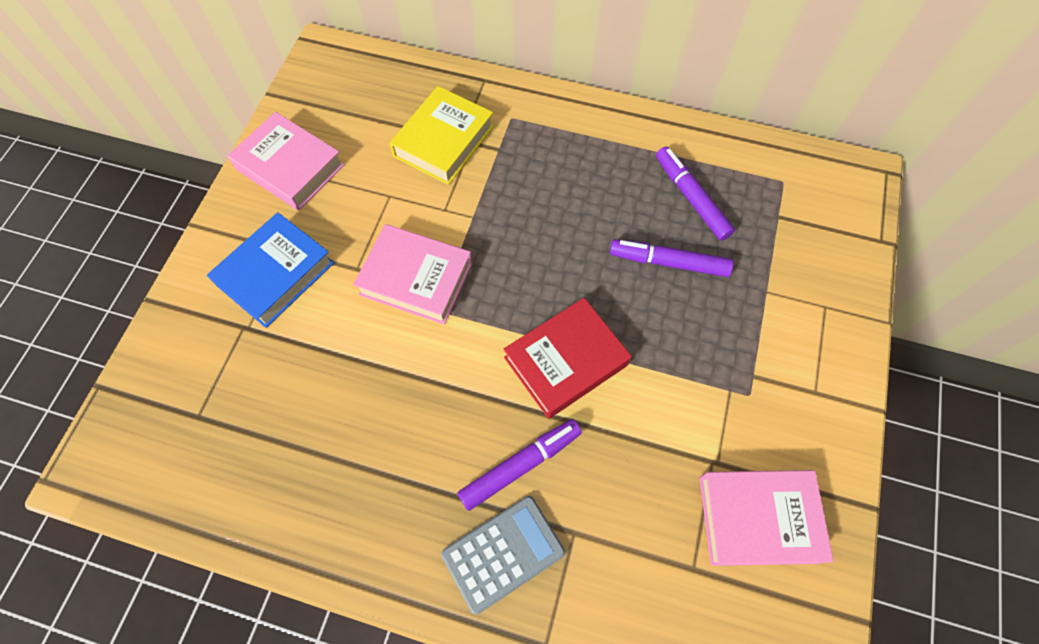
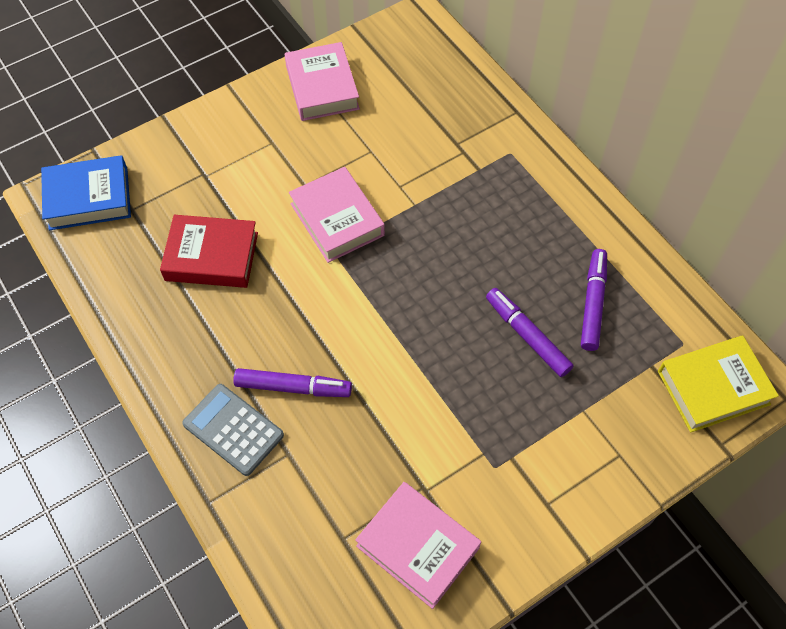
camera: 40 degrees right, 5 degrees down
(276, 274) = (251, 153): blue book -> blue book (89, 198)
(443, 141) = (443, 137): yellow book -> yellow book (713, 387)
(503, 553) = (233, 429): grey calculator -> grey calculator turned 150 degrees counterclockwise
(566, 361) = (386, 346): red book -> red book (211, 256)

